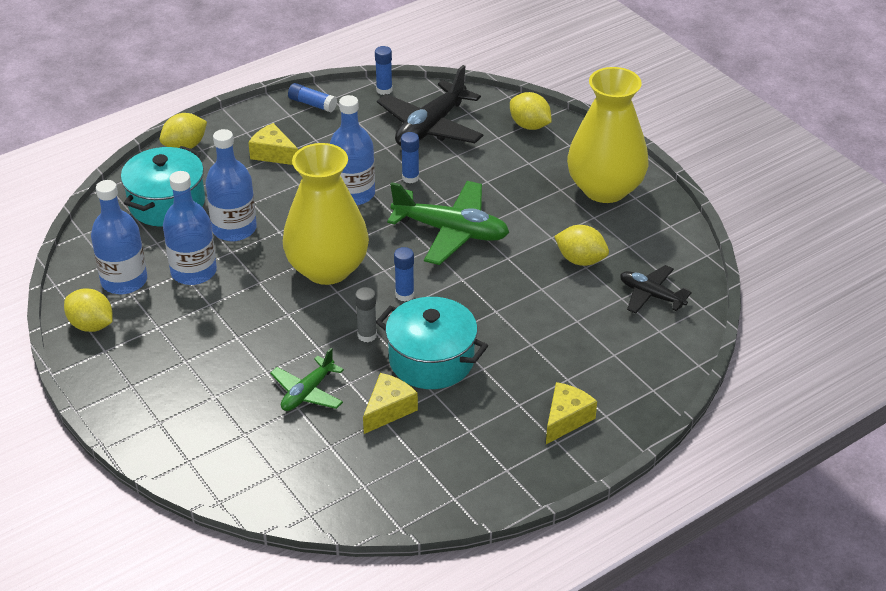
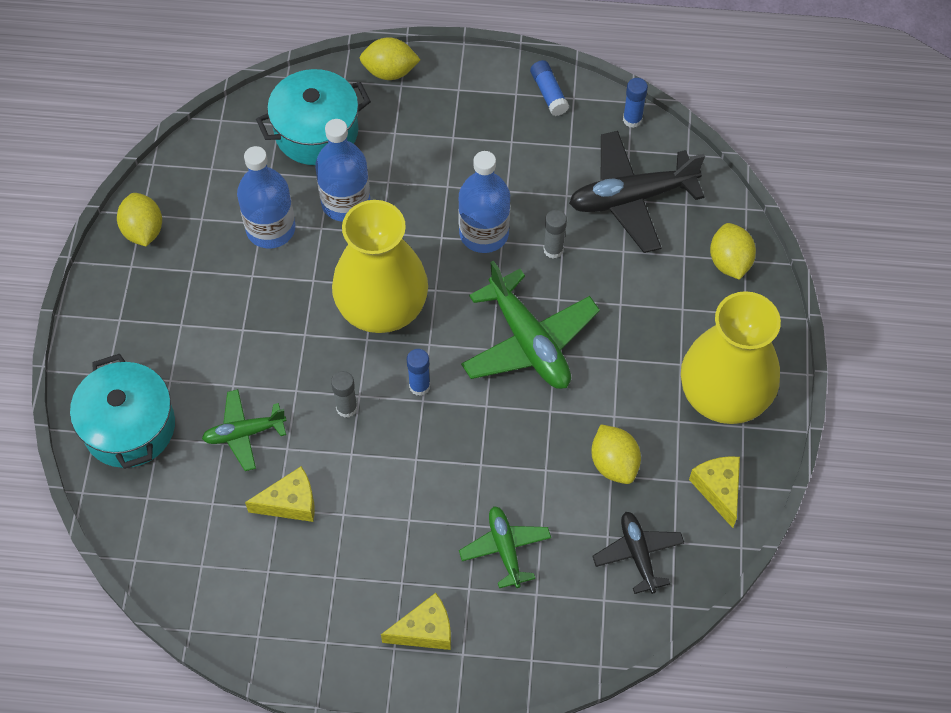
camera: 40 degrees right, 20 degrees up
(124, 281) = (208, 199): blue bottle -> none
(273, 154) = (458, 134): yellow cheese -> yellow cheese (718, 489)
(410, 178) = (553, 249): blue glue stick -> grey glue stick
(431, 360) = (374, 477): turquoise pot -> turquoise pot (129, 427)
(566, 344) = (505, 549): none -> green plane

